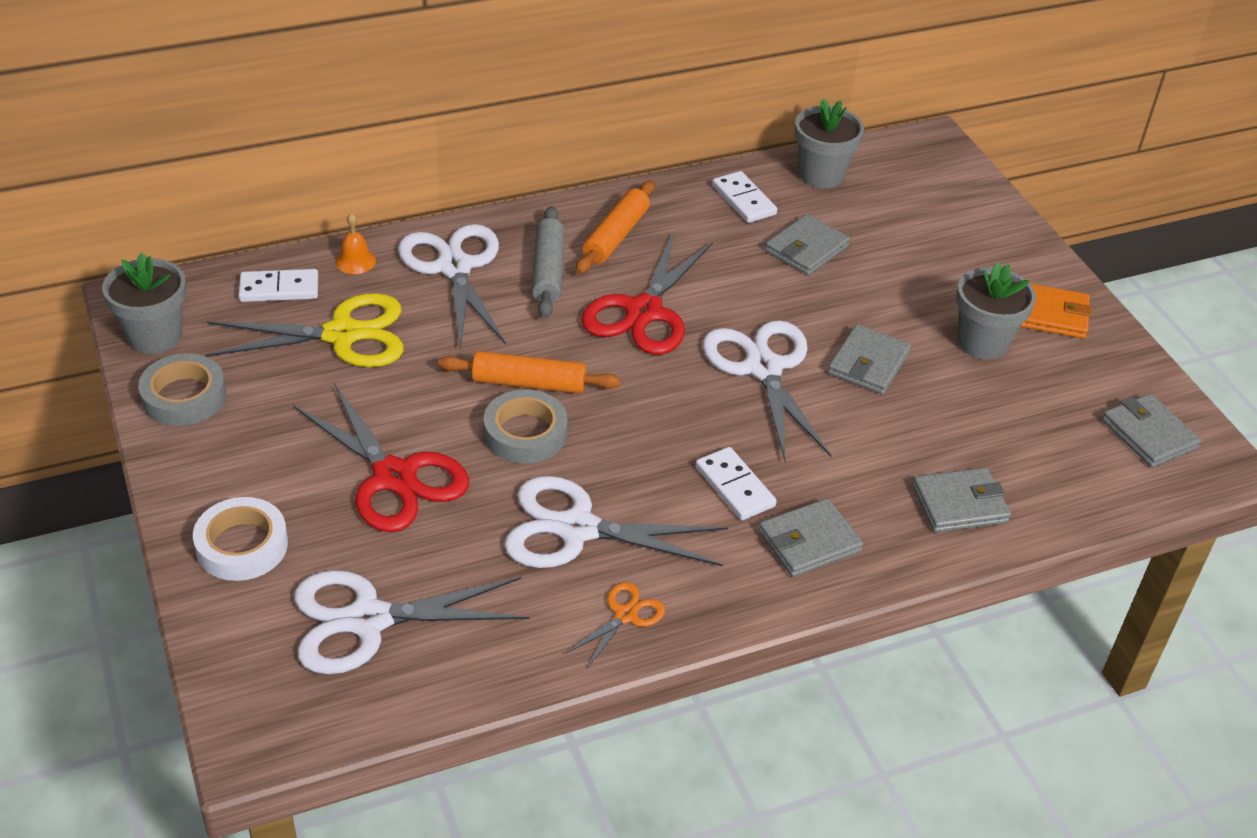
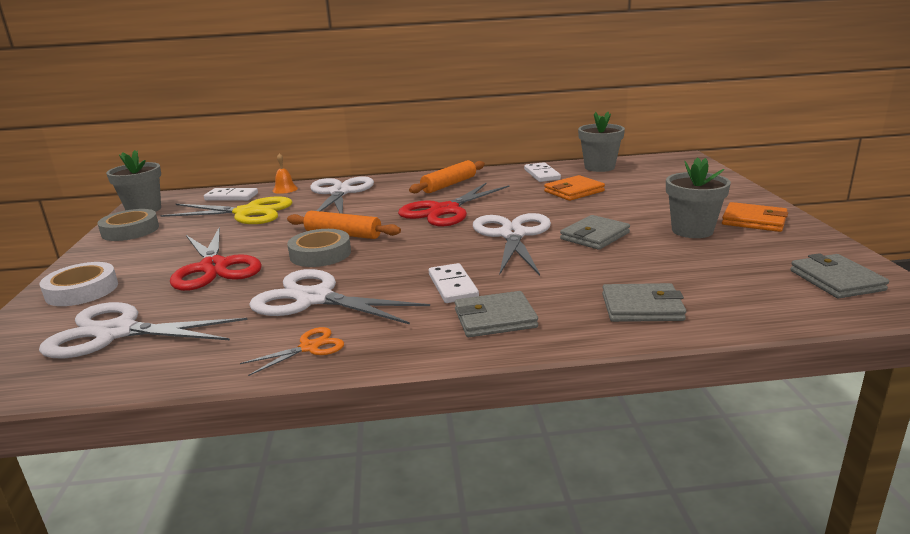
camera: 20 degrees right, 20 degrees down
(548, 271) = (395, 195): grey rolling pin -> none
(806, 249) = (574, 191): grey wallet -> orange wallet

